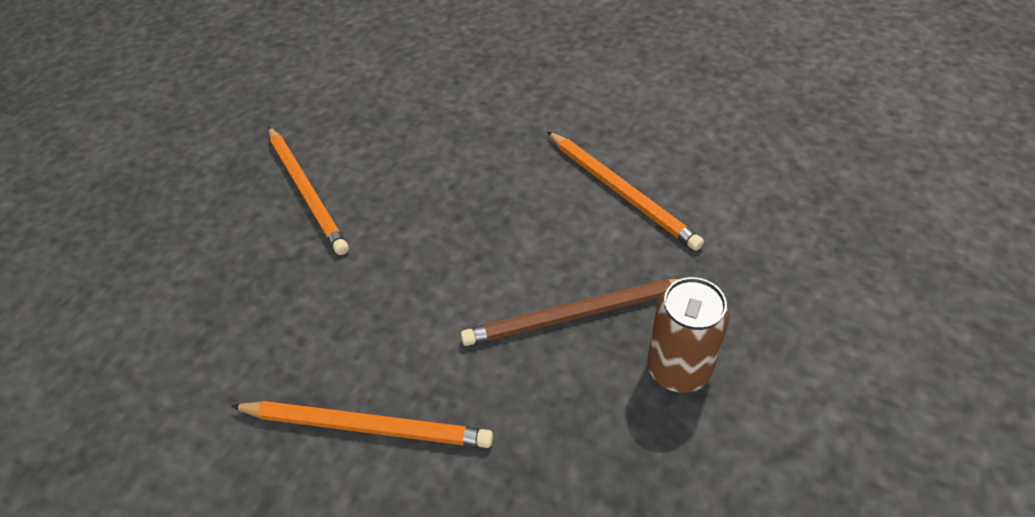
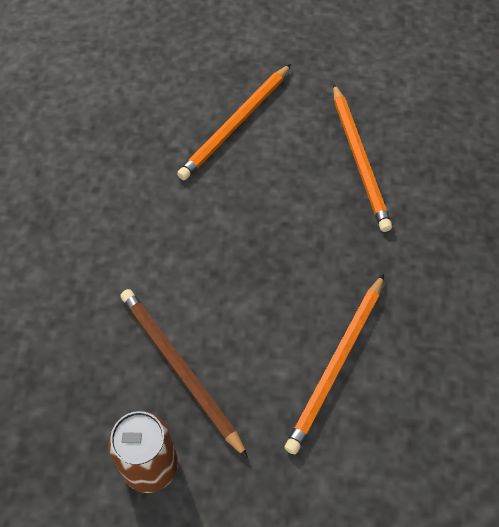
camera: 65 degrees right, 10 degrees up
(366, 426) = (38, 262): orange pencil -> orange pencil (359, 159)

